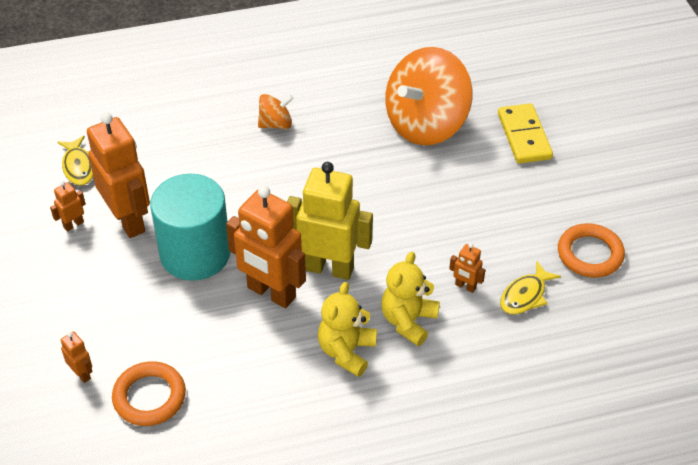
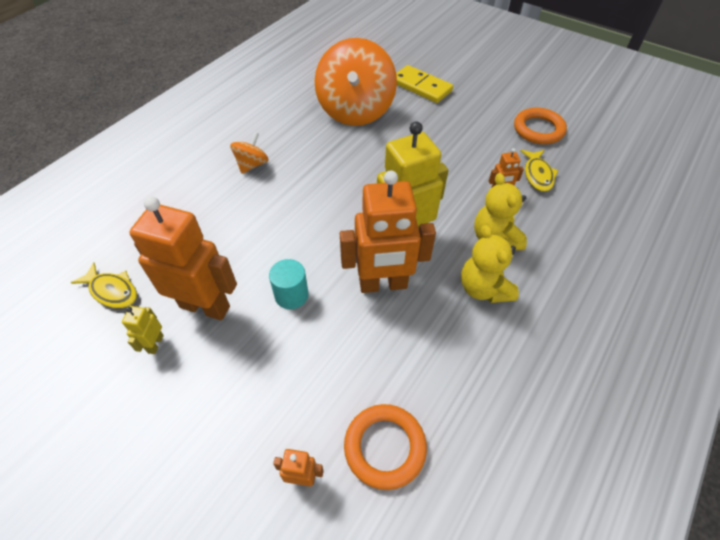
camera: 40 degrees left, 5 degrees up
(73, 224) = (155, 344): orange robot -> yellow robot
(195, 253) = (291, 295): turquoise cylinder -> turquoise cylinder, size x0.47

